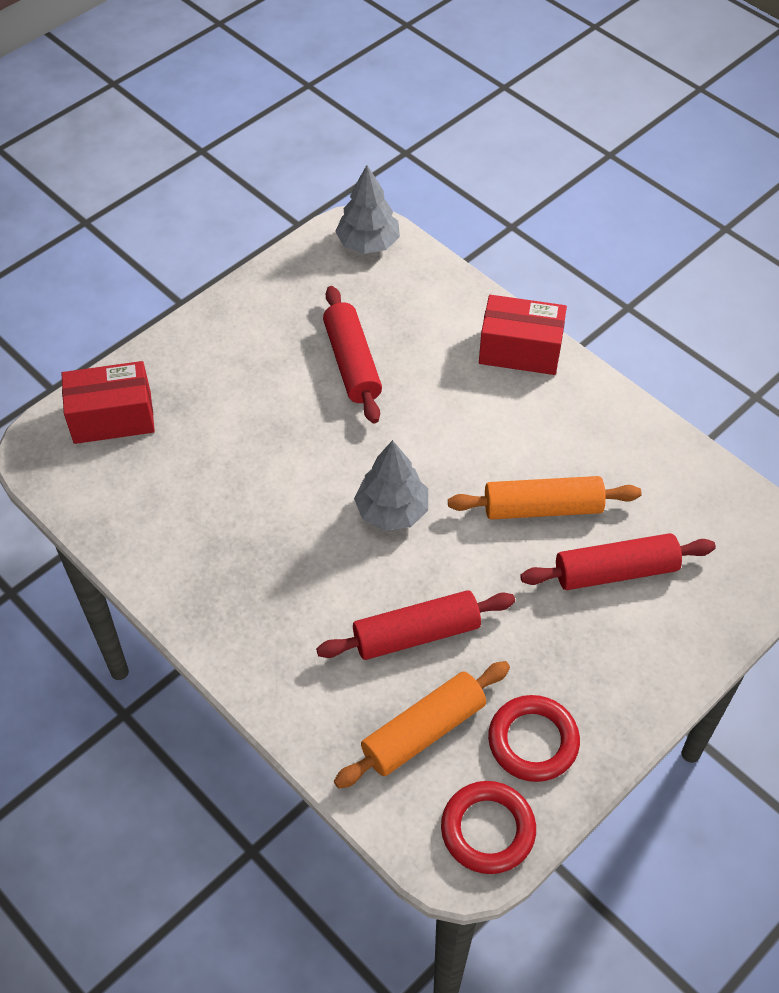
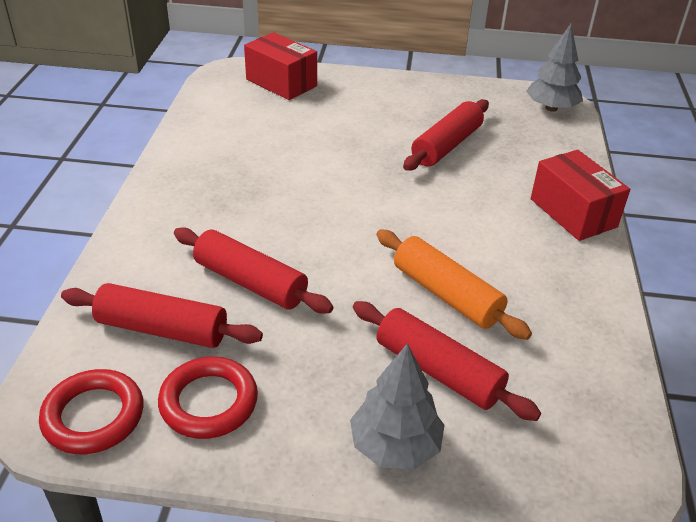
camera: 50 degrees right, 15 degrees down
(392, 511) = (347, 219): grey tree -> grey tree (395, 446)
(423, 732) = (162, 329): orange rolling pin -> red rolling pin

